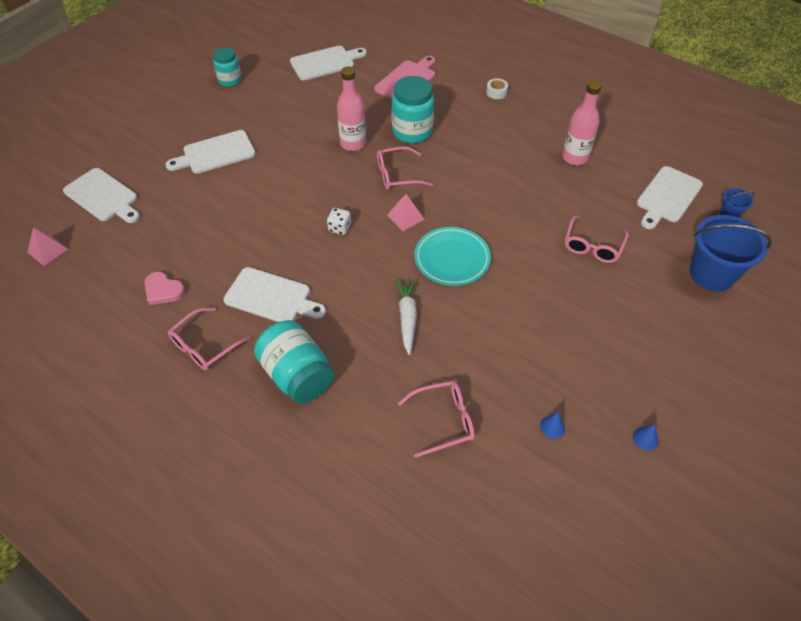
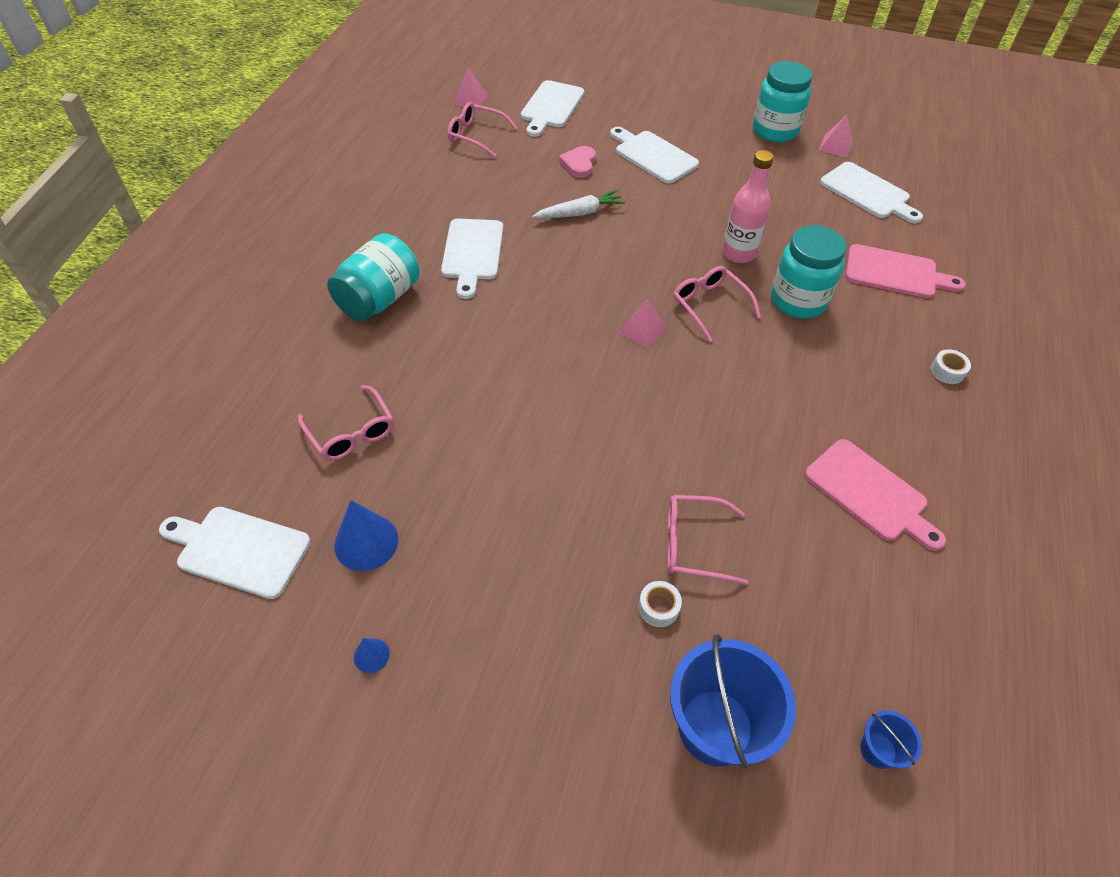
camera: 70 degrees right, 0 degrees up
(163, 290) = (452, 180): pink heart -> pink heart (579, 164)
(205, 345) = (396, 226): pink glasses -> pink glasses (476, 135)
(230, 80) = (775, 131): turquoise jar -> turquoise jar, size x1.61
(267, 58) = (836, 146): none -> pink pyramid
(339, 228) = (594, 278): white dice -> none
(407, 317) = (485, 367): white carrot -> white carrot (580, 213)
(452, 259) = (594, 389): turquoise plate -> none
(552, 427) = (366, 542): blue cone -> blue cone, size x1.95
(575, 158) = (870, 493): pink bottle -> pink cutting board
(634, 276) = (658, 607): none -> white tape
(667, 197) = (861, 639): white cutting board -> white cutting board (239, 550)

